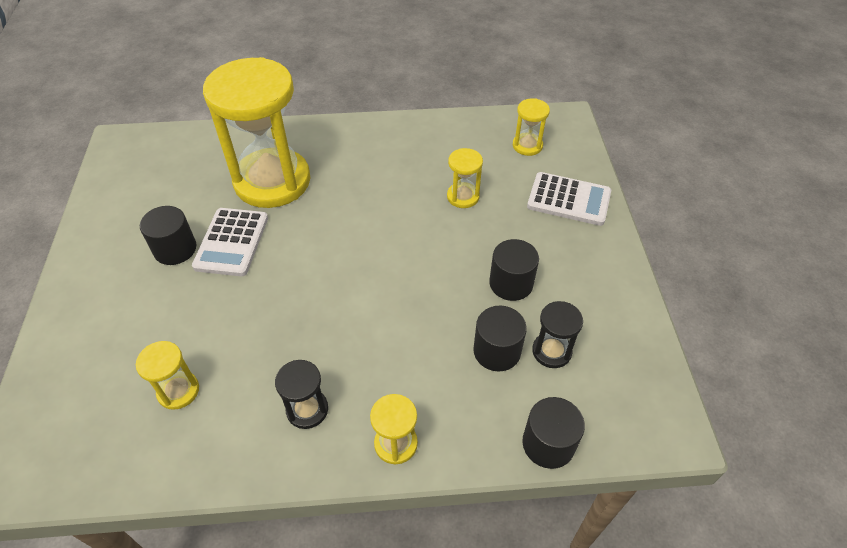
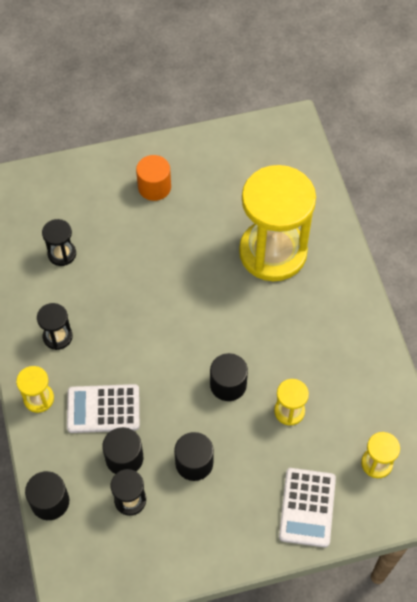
camera: 80 degrees right, 10 degrees up
(129, 274) = (154, 187): none -> orange cylinder
(175, 249) = (183, 207): black cylinder -> black cylinder (228, 384)
(178, 391) = (62, 254): yellow hourglass -> black hourglass
(232, 242) = (198, 244): white calculator -> white calculator (103, 409)

